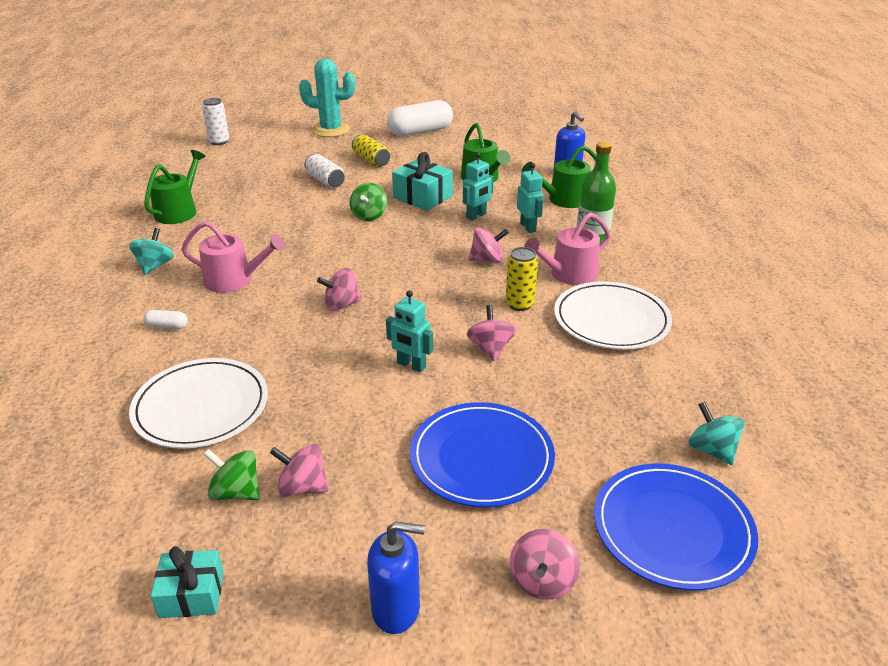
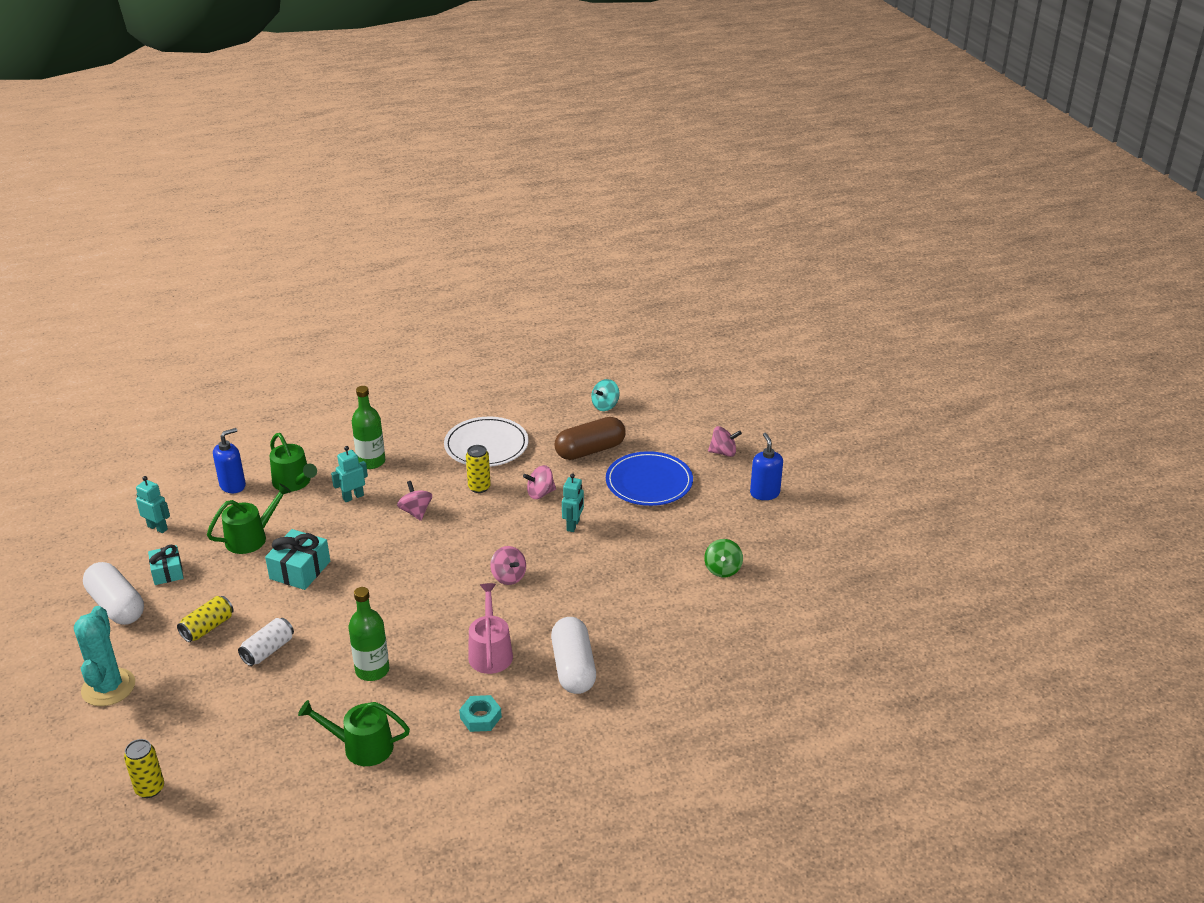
camera: 105 degrees left, 0 degrees up
(155, 266) = (480, 717): turquoise spinning top -> turquoise nut
(167, 326) = (573, 668): white capsule -> white capsule, size x2.38
(192, 594) = (796, 562): turquoise gift -> turquoise gift (167, 572)
(201, 407) = (658, 611): white plate -> none
(219, 142) = (150, 789): white can -> yellow can
(263, 221) = (372, 670): none -> green bottle
(302, 487) = (705, 544): pink spinning top -> none
(369, 215) = (347, 598): green spinning top -> none
(476, 216) = (336, 529): turquoise robot -> turquoise robot (158, 528)
(569, 274) = (429, 468): pink watering can -> none
(582, 410) = (590, 450): none -> brown capsule
(672, 529) = (670, 417): blue plate -> none

